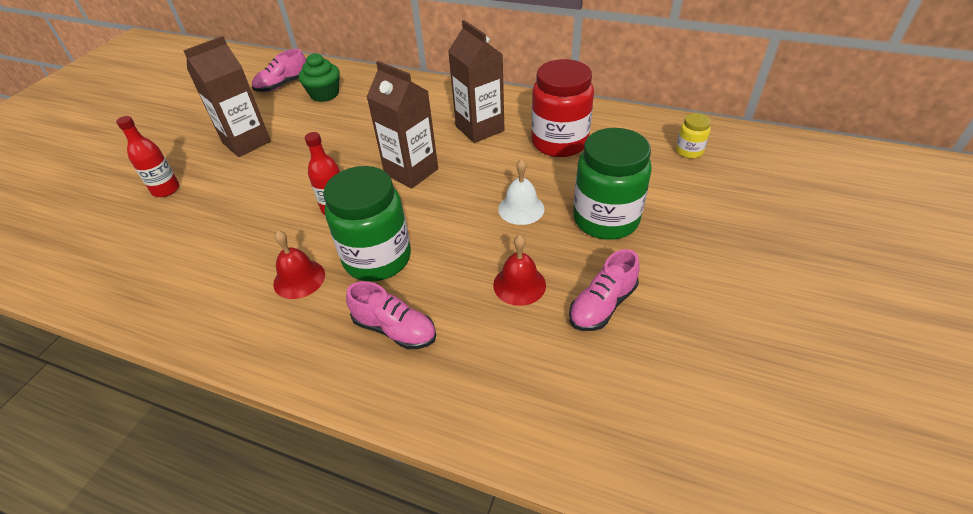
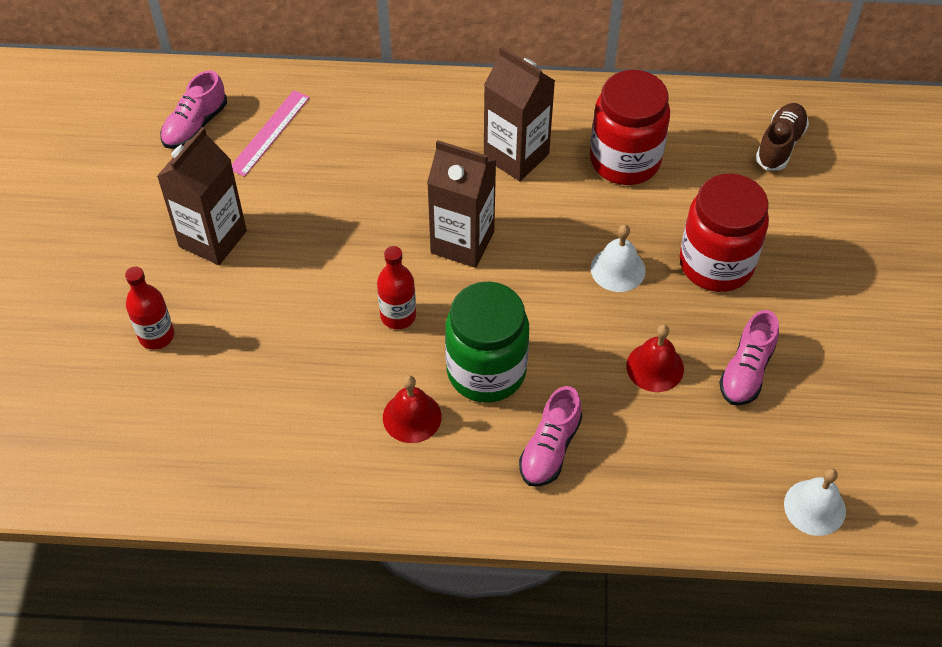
camera: 20 degrees left, 10 degrees up
(324, 94) = (270, 133): green cupcake -> pink ruler
(395, 329) = (550, 448): pink shoe -> pink shoe turned 105 degrees clockwise
(605, 219) = (716, 264): green jar -> red jar
(629, 450) = (814, 507): none -> white bell
(689, 151) = (780, 145): yellow jar -> brown shoe

